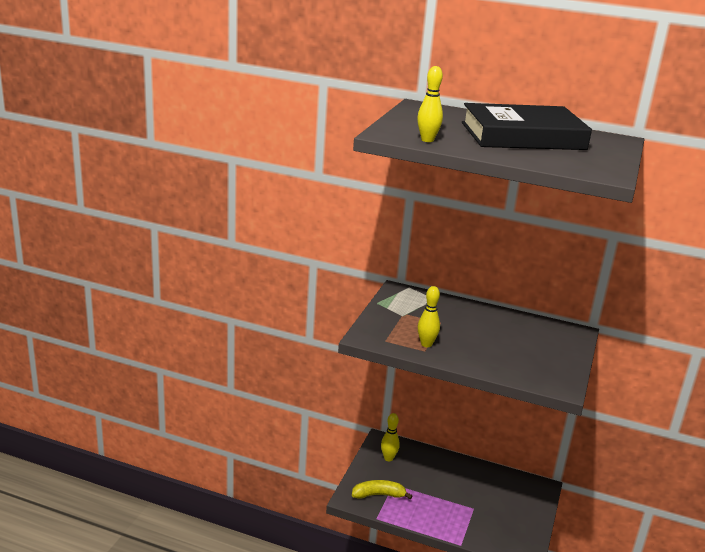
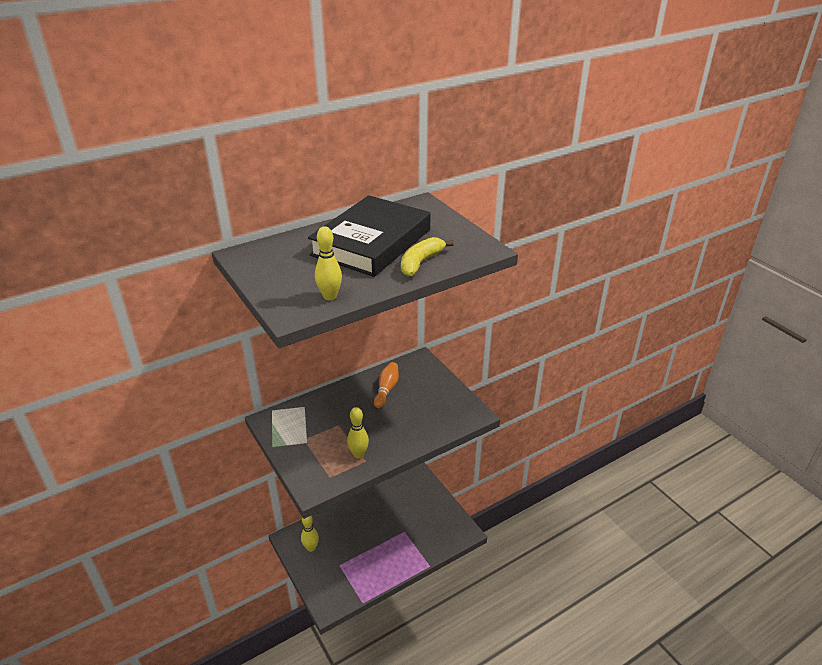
camera: 50 degrees left, 10 degrees up
(378, 495) = (341, 583): yellow banana -> yellow banana (420, 263)
(514, 329) = (386, 389): none -> orange bowling pin

